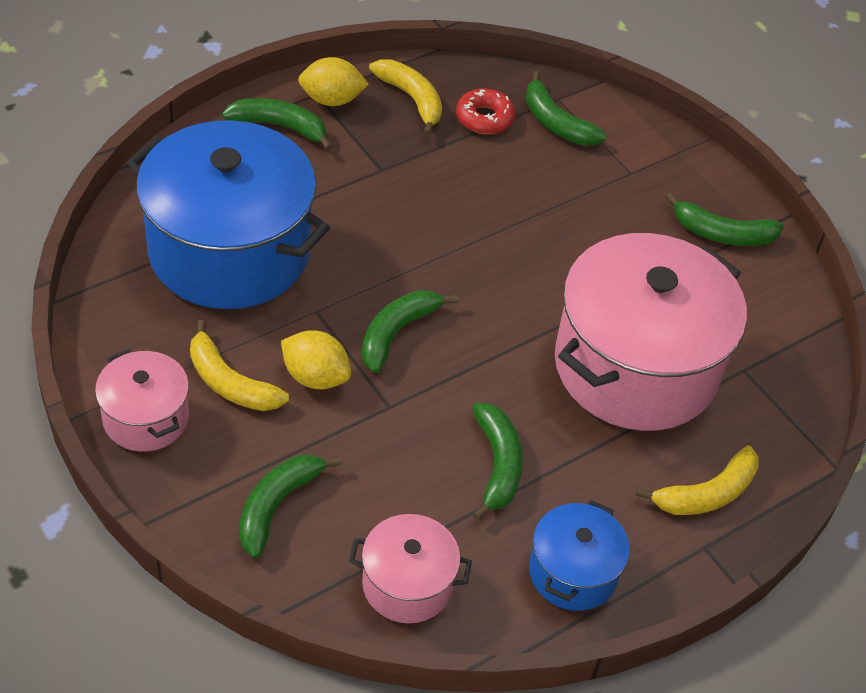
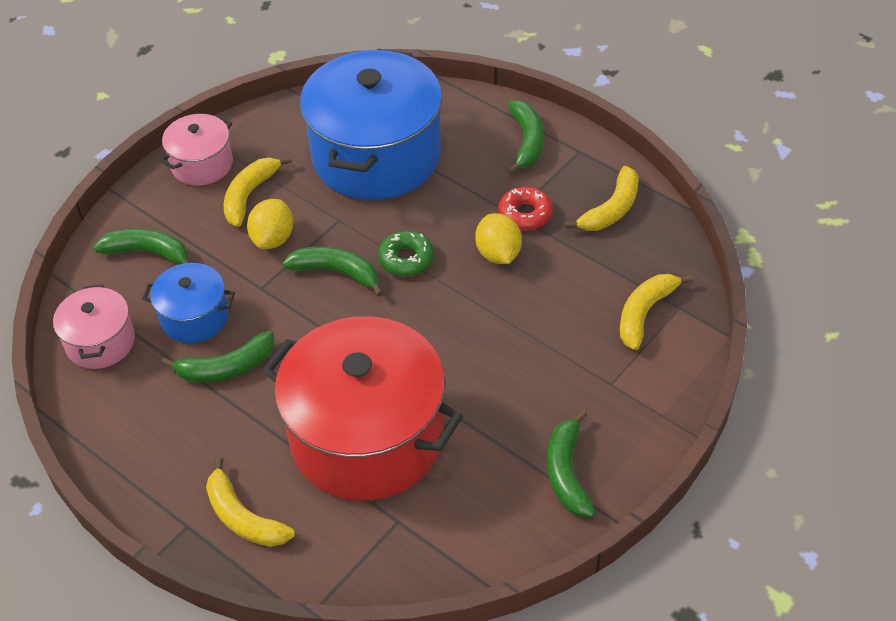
camera: 80 degrees right, 0 degrees up
(332, 100) = (578, 162): yellow lemon -> yellow lemon (498, 254)
(405, 270) = (406, 259): none -> green donut
(484, 118) = (618, 262): red donut -> red donut (525, 214)
(556, 122) = (645, 313): green banana -> yellow banana
(573, 572) = (137, 440): blue pot -> blue pot (194, 317)
(636, 366) = (367, 437): pink pot -> red pot

